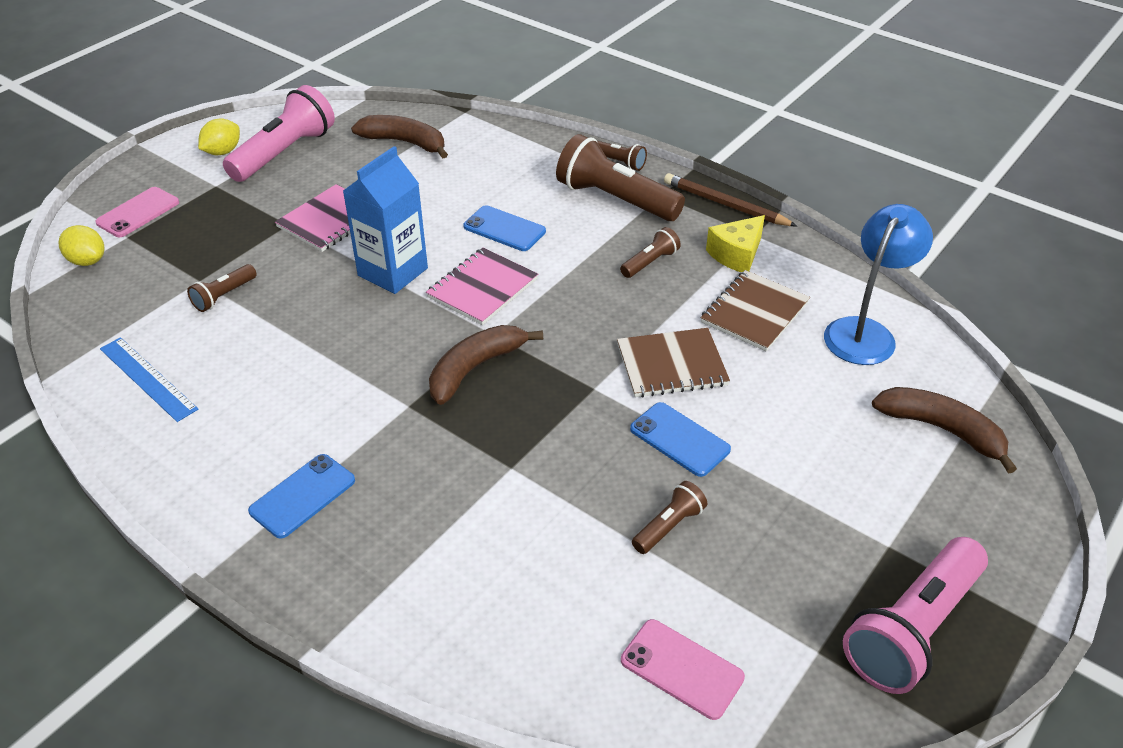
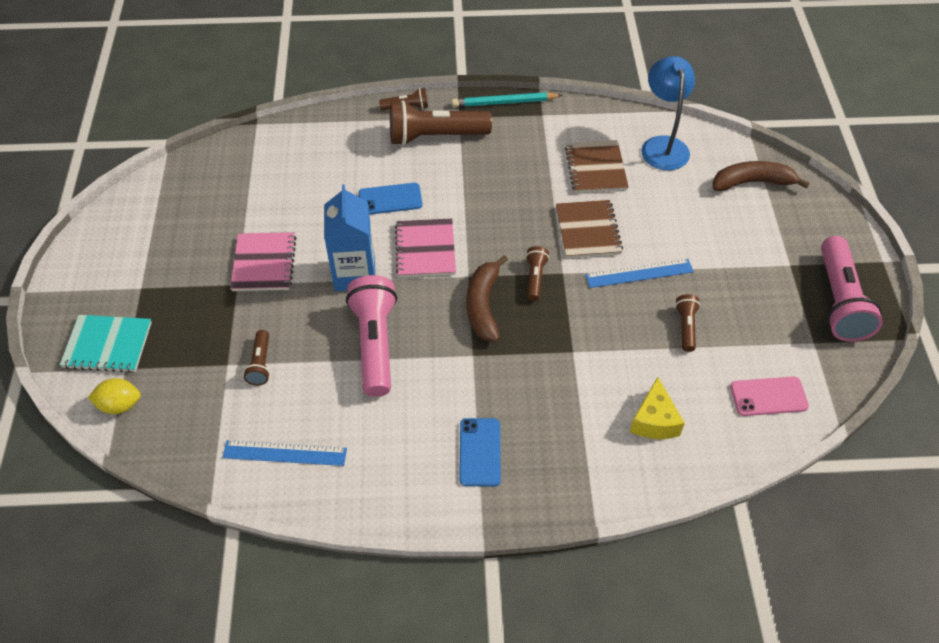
camera: 40 degrees left, 10 degrees up
(138, 212) = (107, 345): pink phone -> turquoise notebook
(222, 152) = (109, 258): yellow lemon -> none
(285, 153) = (161, 231): pink flashlight -> pink flashlight (375, 343)
(405, 142) = (243, 172): brown banana -> none
(650, 262) = (504, 170): brown flashlight -> brown flashlight (535, 278)
(671, 365) = (588, 231): brown notebook -> brown notebook turned 45 degrees counterclockwise
(679, 439) = (639, 273): blue phone -> blue ruler
(725, 204) = (504, 102): brown pencil -> turquoise pencil
(736, 255) = (547, 135): yellow cheese -> yellow cheese (654, 421)

